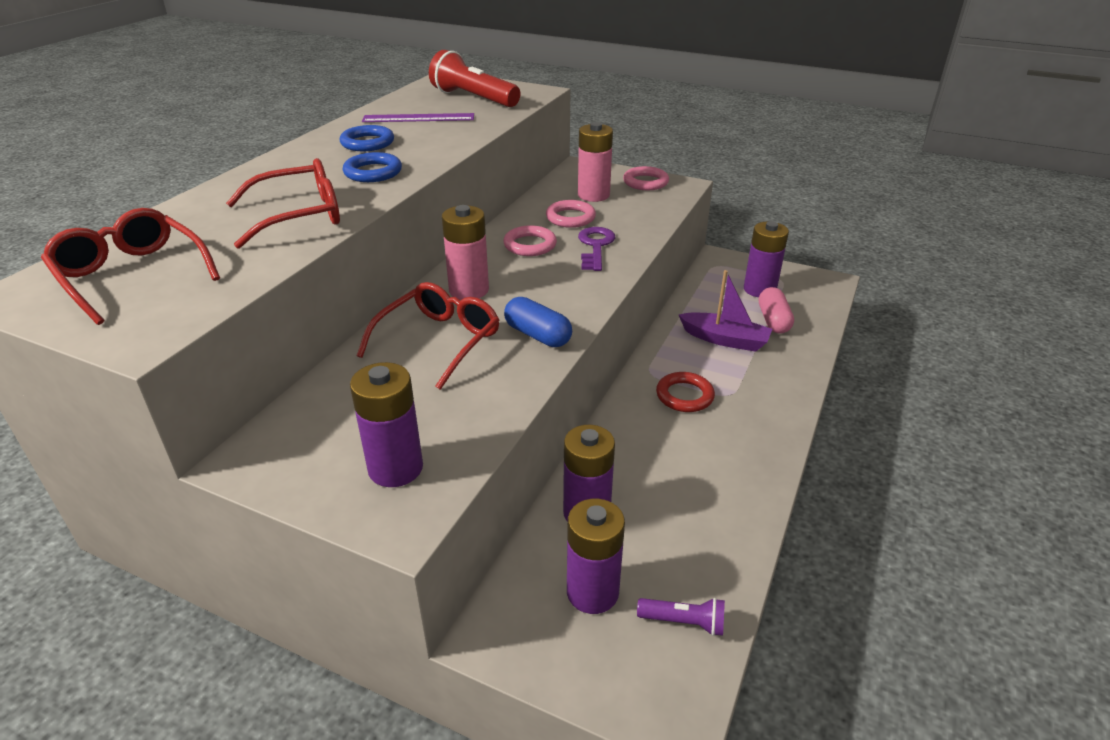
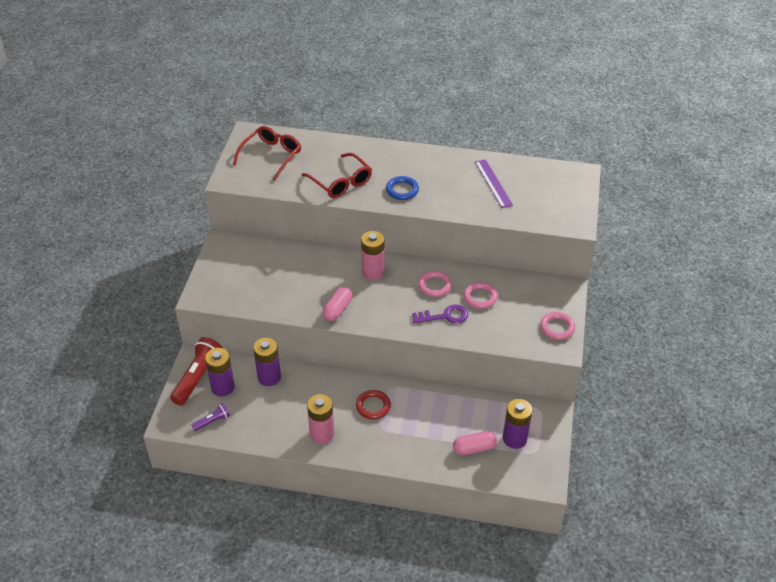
camera: 75 degrees right, 10 degrees up
(367, 143) = (442, 175): blue ring -> none
(395, 468) = (228, 286): purple battery -> none
(438, 342) = (320, 274): red glasses -> none
(473, 98) = (544, 198): red flashlight -> red flashlight (198, 377)
(538, 335) = (337, 309): blue capsule -> pink capsule
(593, 195) = (520, 303): pink battery -> pink battery (322, 434)
(684, 622) = (212, 421): purple flashlight -> purple flashlight turned 120 degrees counterclockwise
(725, 339) = (440, 422): purple boat -> none

